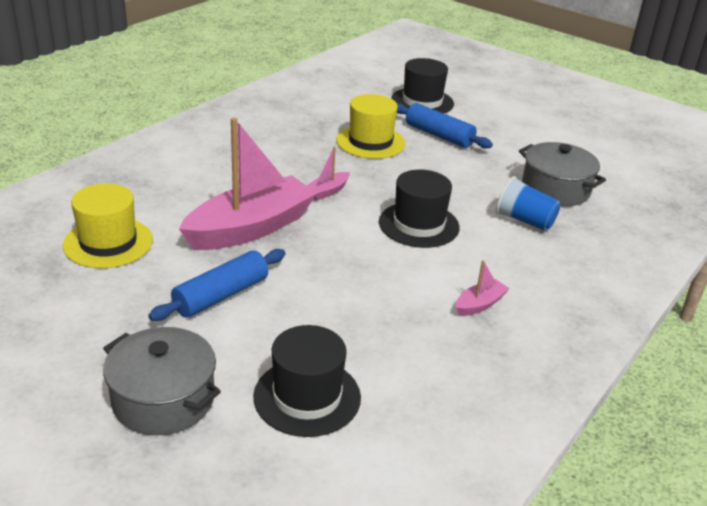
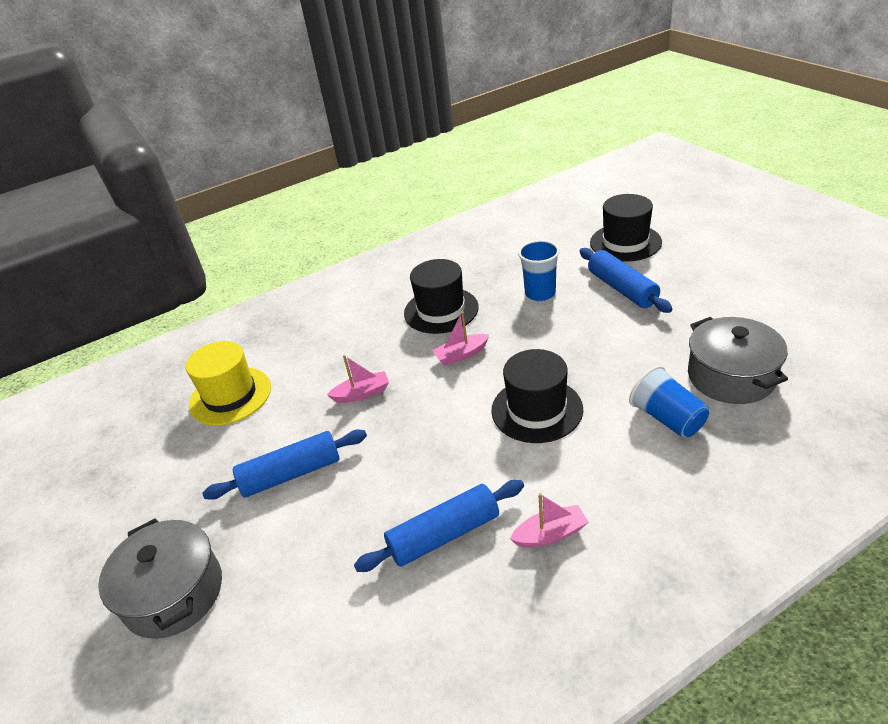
camera: 30 degrees right, 5 degrees up
(250, 228) = (362, 394): pink boat -> pink boat, size x0.41
(307, 397) = (300, 623): black hat -> black hat (441, 310)
(370, 142) = (540, 293): yellow hat -> blue cup
(394, 318) = (444, 535): none -> blue rolling pin

